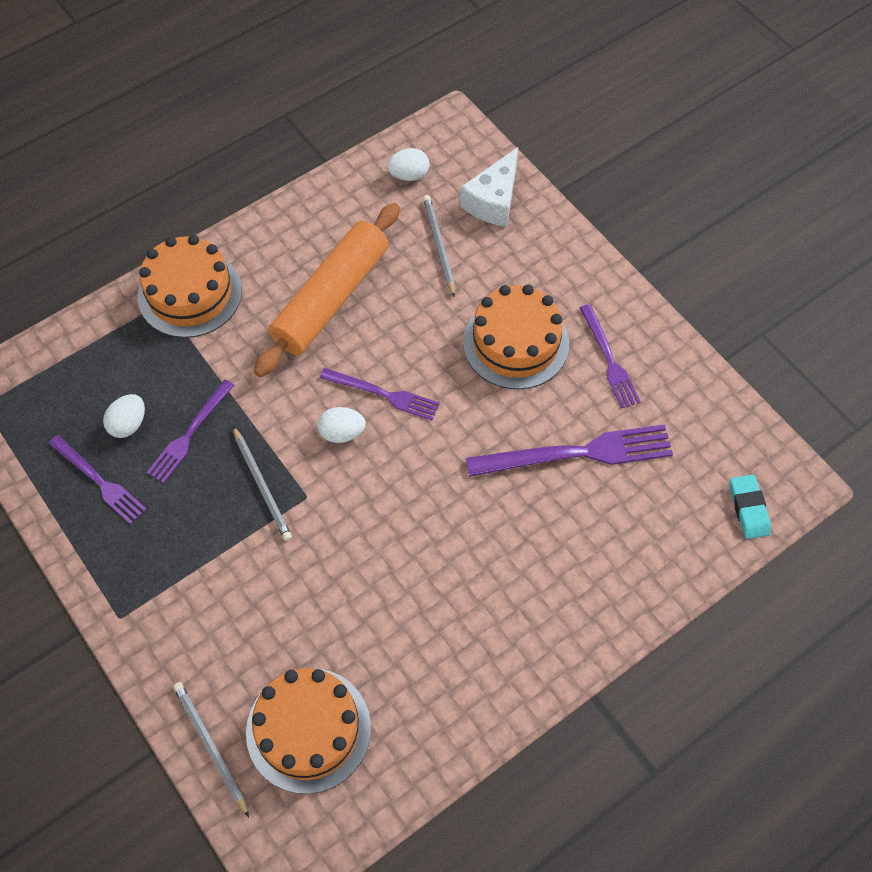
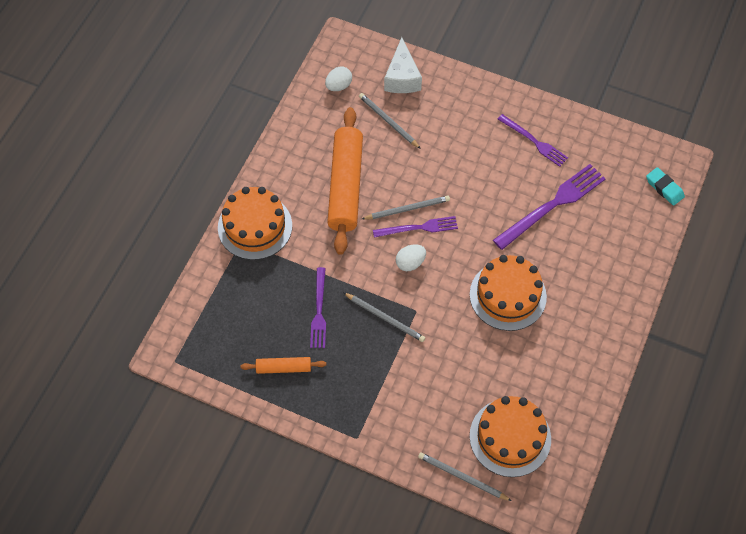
camera: 30 degrees left, 0 degrees up
(98, 481) = (284, 367): purple fork -> orange rolling pin
(128, 424) = (276, 325): white egg -> none
(386, 364) = (407, 209): none -> grey pencil
(516, 343) = (474, 158): orange cake -> orange cake (508, 295)

